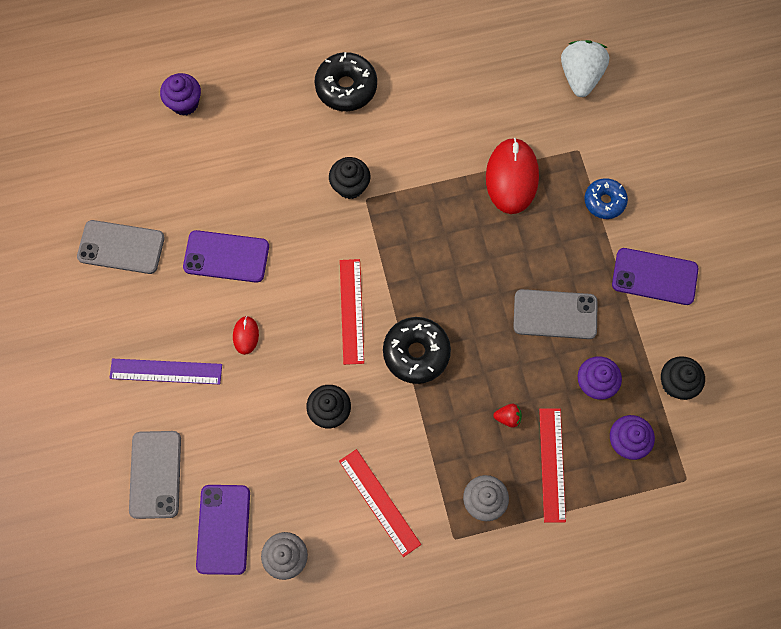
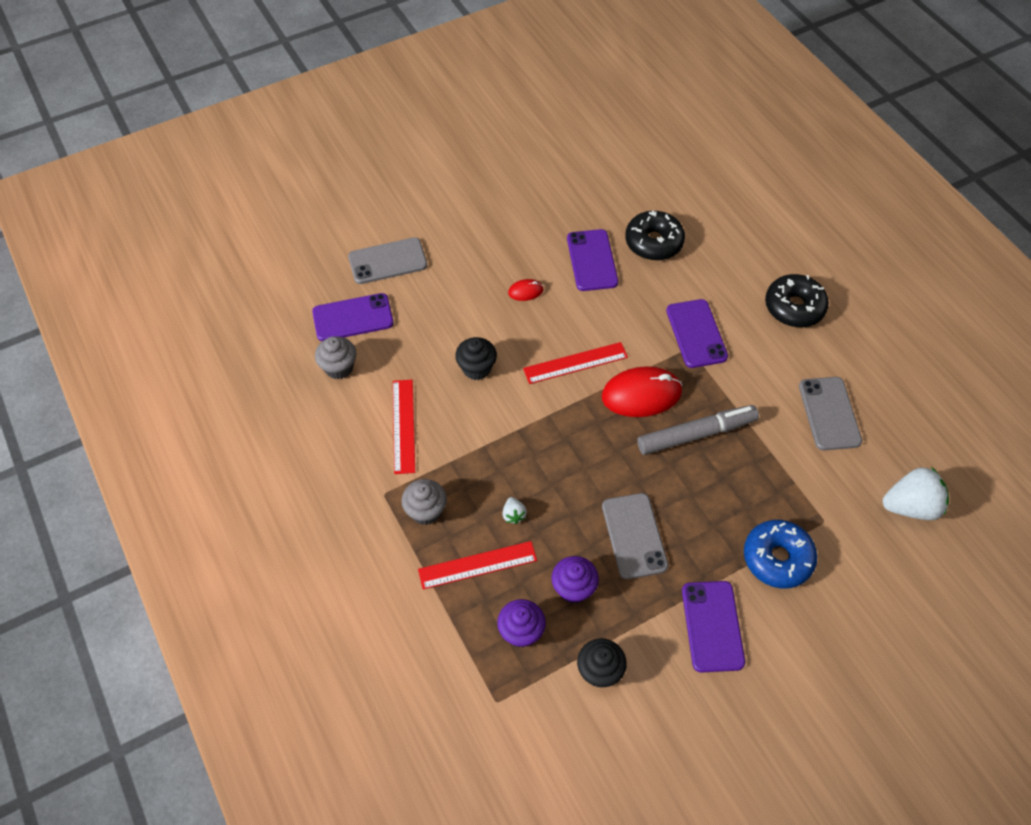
camera: 75 degrees right, 15 degrees down
(121, 247) = (573, 190): grey phone -> grey phone (829, 413)
(166, 371) = (476, 246): purple ruler -> none
(185, 103) = (720, 197): purple cupcake -> none
(350, 186) = (696, 333): black cupcake -> purple phone
(379, 502) = (403, 426): red ruler -> red ruler turned 45 degrees counterclockwise
(416, 353) = (553, 423): black donut -> black donut (653, 242)
(463, 226) = (695, 434): none -> grey marker
(508, 417) = (513, 515): red strawberry -> white strawberry
(512, 177) = (765, 465): red mouse -> red mouse (641, 394)
(604, 201) = (777, 558): blue donut -> blue donut, size x1.52

